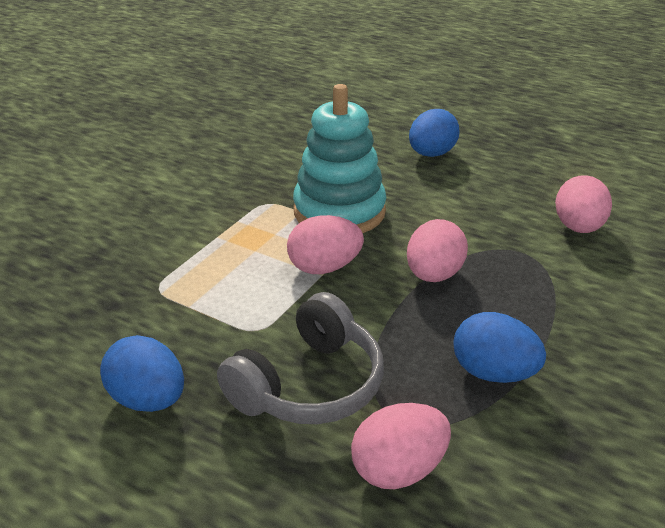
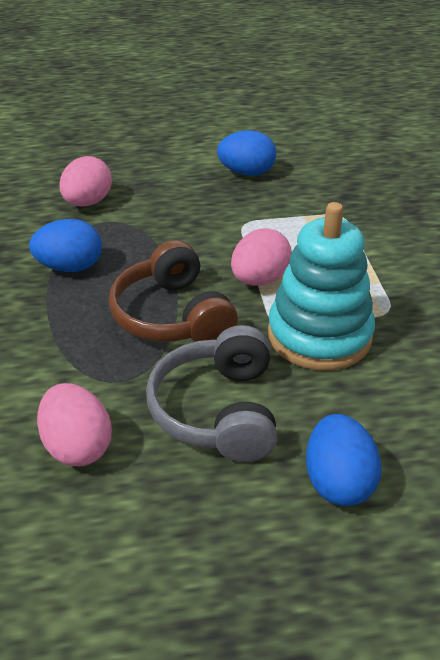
camera: 140 degrees right, 5 degrees up
(309, 385) = (175, 213): grey headphones -> grey headphones (218, 410)
(434, 275) = (172, 315): pink egg -> brown headphones

